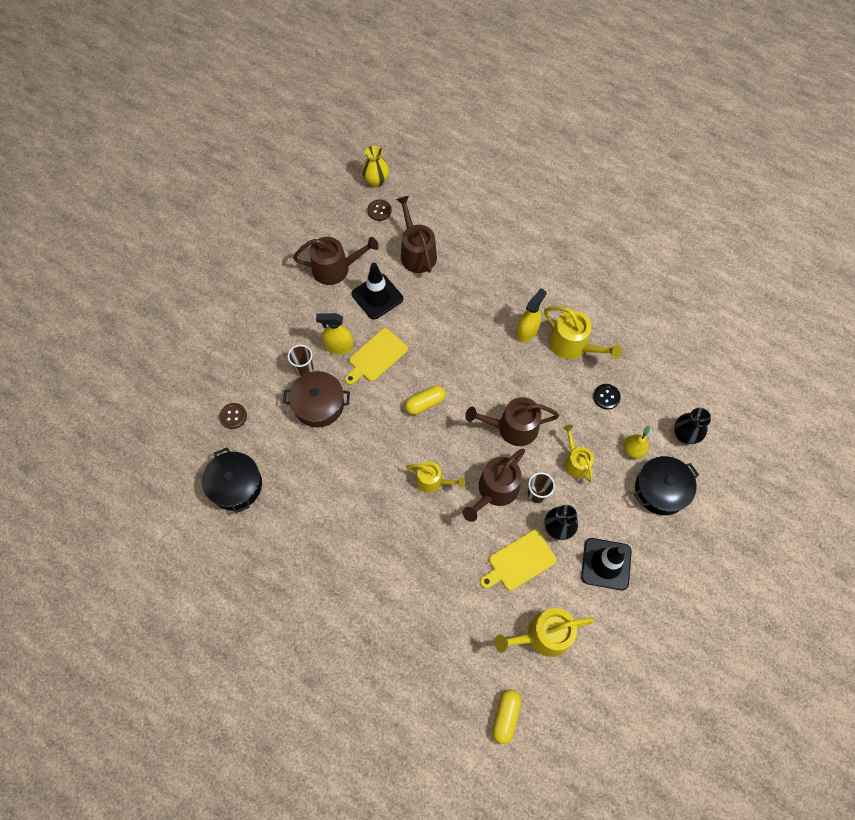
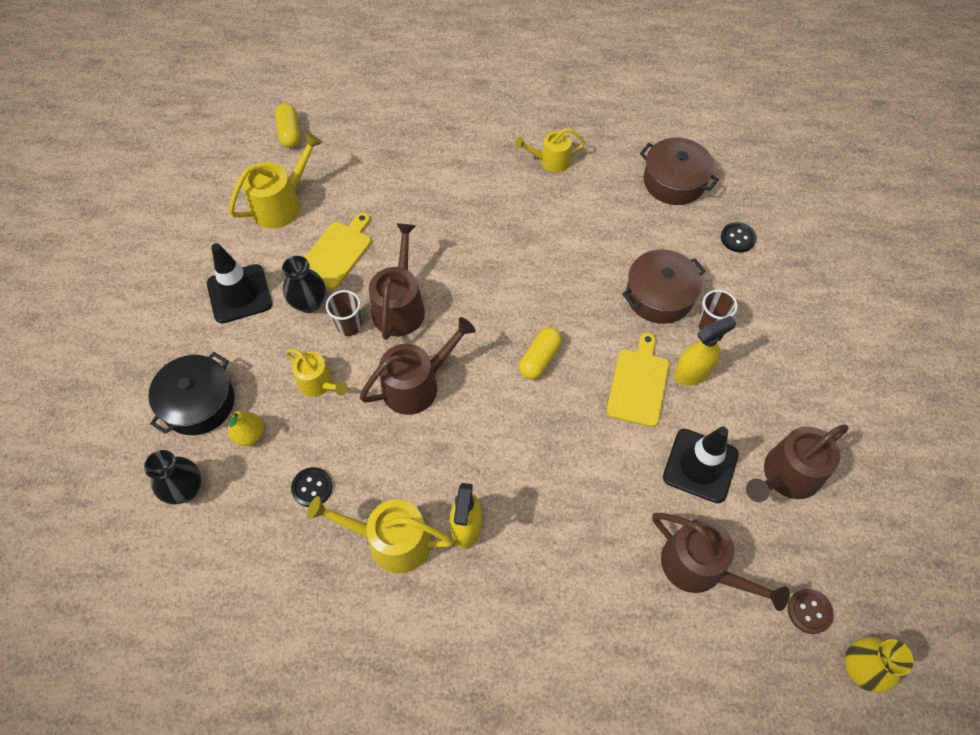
camera: 150 degrees right, 5 degrees down
(233, 416) = (737, 238): brown button -> black button
(236, 485) = (674, 181): black pot -> brown pot
(432, 481) = (475, 282): yellow watering can -> yellow watering can (551, 161)

